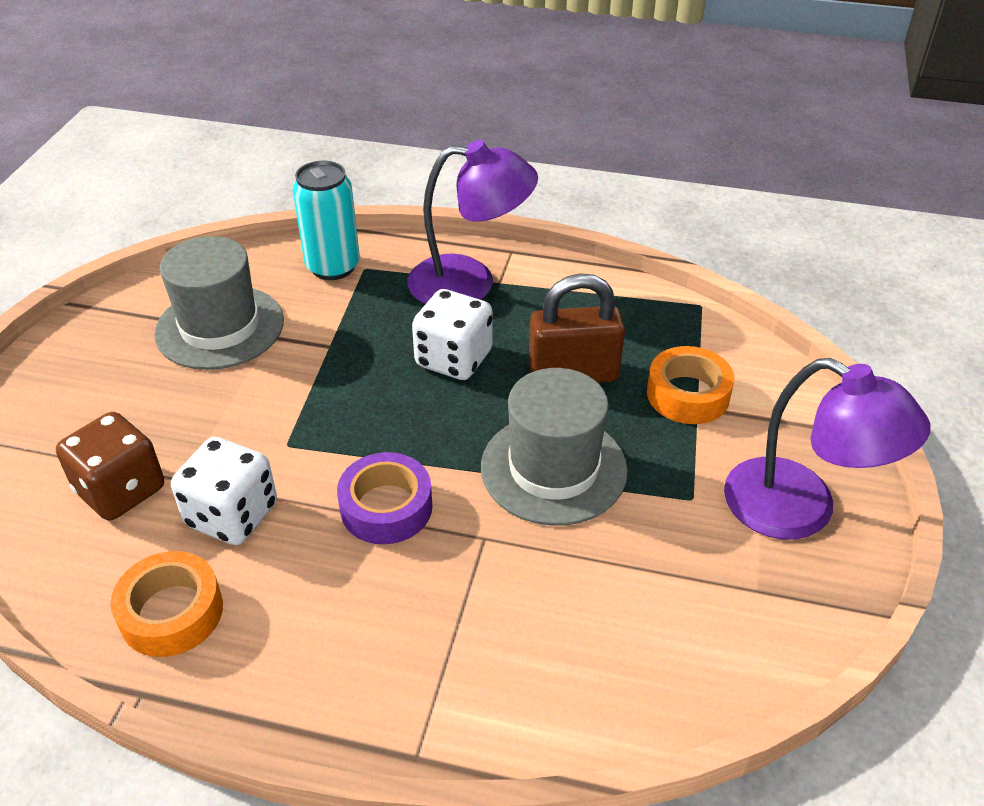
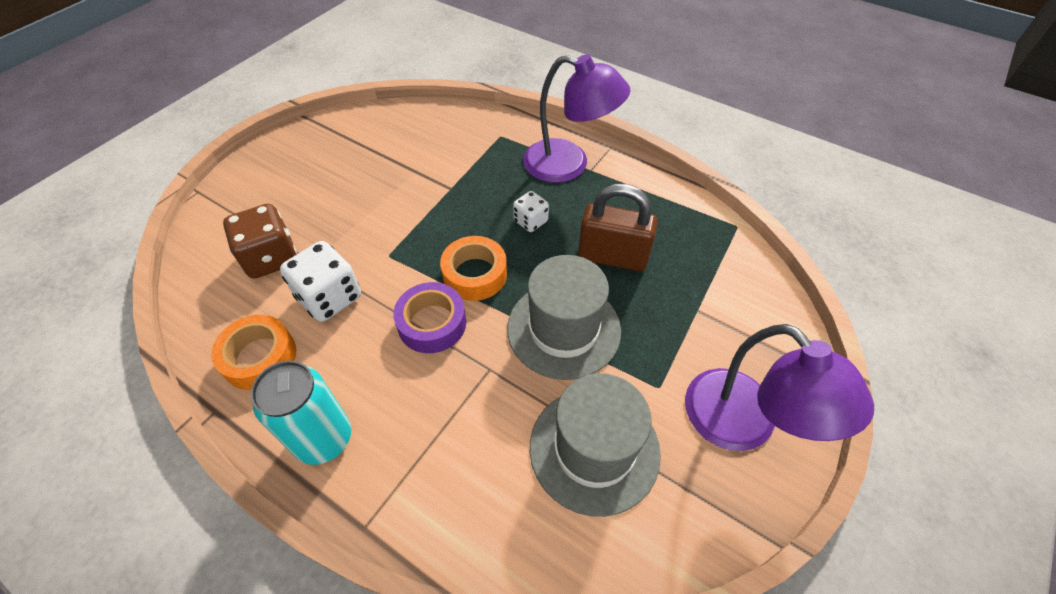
camera: 20 degrees right, 10 degrees up
(220, 327) = (386, 156): grey hat -> grey hat (594, 449)
(333, 267) = (479, 130): turquoise can -> turquoise can (323, 439)
(453, 359) = (530, 221): white dice -> white dice, size x0.58
(688, 394) = (694, 298): orange tape -> orange tape (475, 274)

